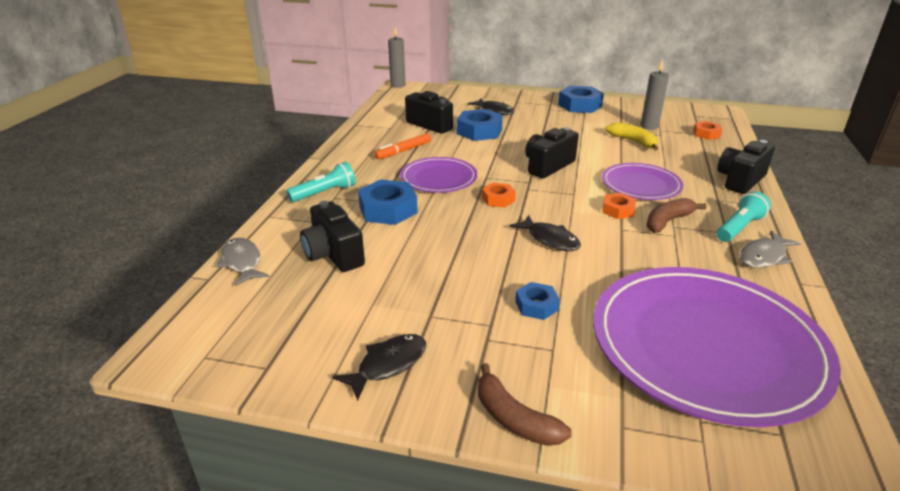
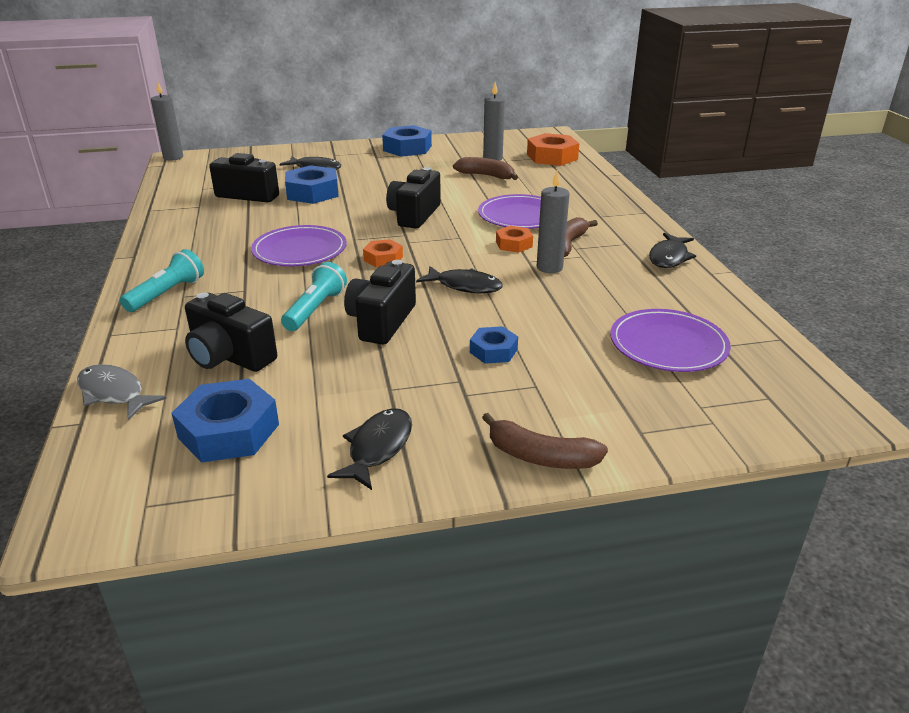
camera: 25 degrees left, 0 degrees up
(388, 209) = (262, 295): blue nut -> blue nut (229, 431)
(403, 151) = (235, 229): orange marker -> none
(633, 142) = (486, 176): yellow banana -> brown banana
(637, 240) = (549, 267): none -> grey candle
(706, 134) = (552, 157): orange nut -> orange nut, size x1.74
(706, 346) = (668, 345): purple plate -> purple plate, size x0.51
(739, 228) = (633, 237): turquoise flashlight -> turquoise flashlight (315, 309)
(740, 180) = (609, 194): black camera -> black camera (381, 322)
(764, 256) = (669, 257): grey fish -> black fish

